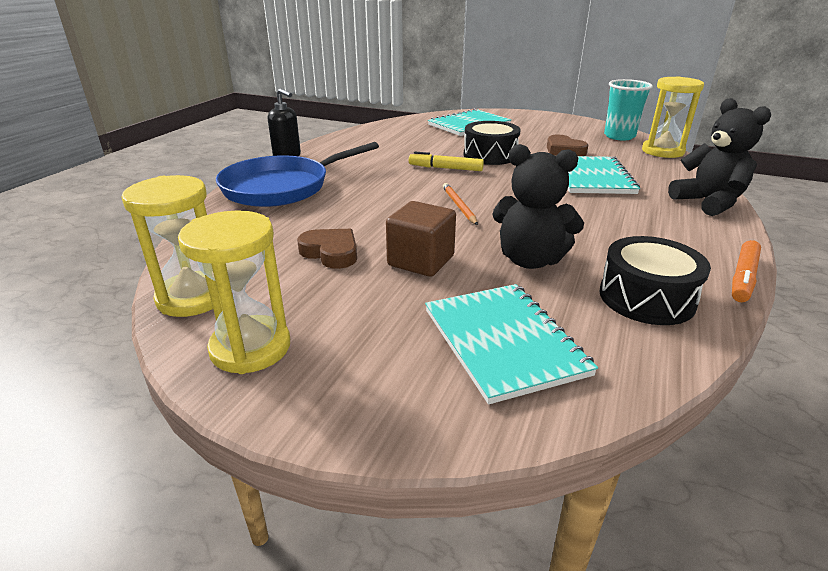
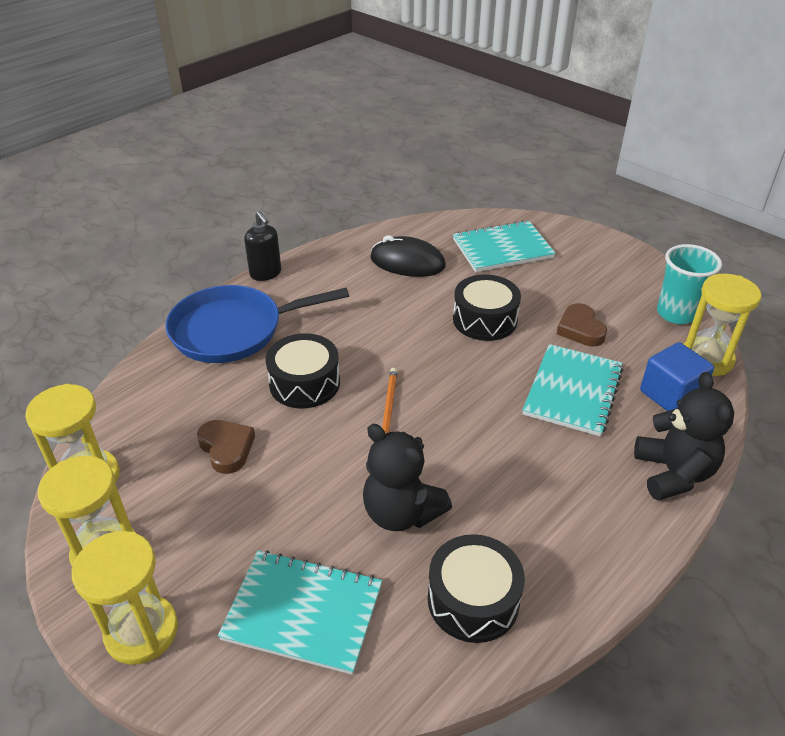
camera: 20 degrees right, 10 degrees up
(340, 399) = (142, 631): none -> yellow hourglass
(373, 205) = (304, 383): none -> black drum
(403, 138) = (407, 262): none -> black mouse
(421, 261) = (299, 484): brown cube -> none
(445, 168) = (418, 334): yellow marker -> none
(503, 341) = (303, 612): turquoise notebook -> turquoise notebook turned 75 degrees counterclockwise
(660, 169) = (670, 395): none -> blue cube
(743, 278) = (597, 603): orange marker -> none

